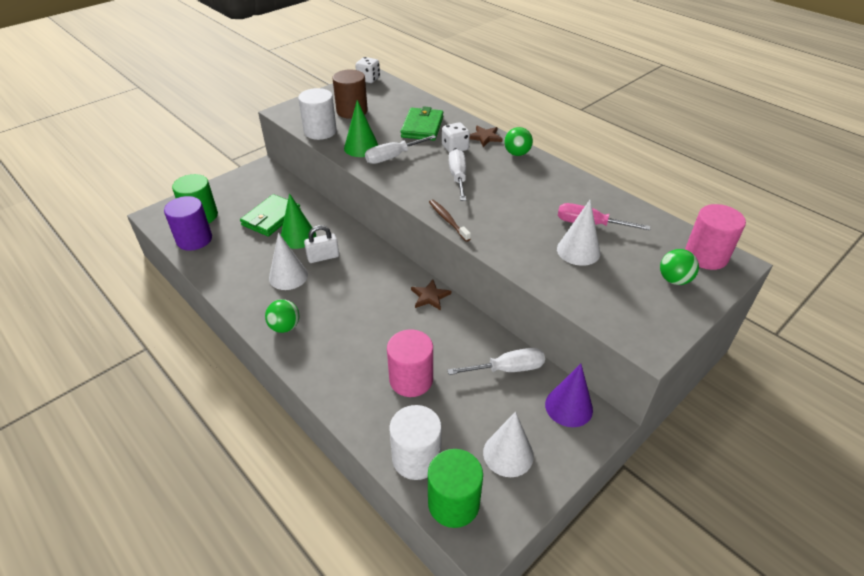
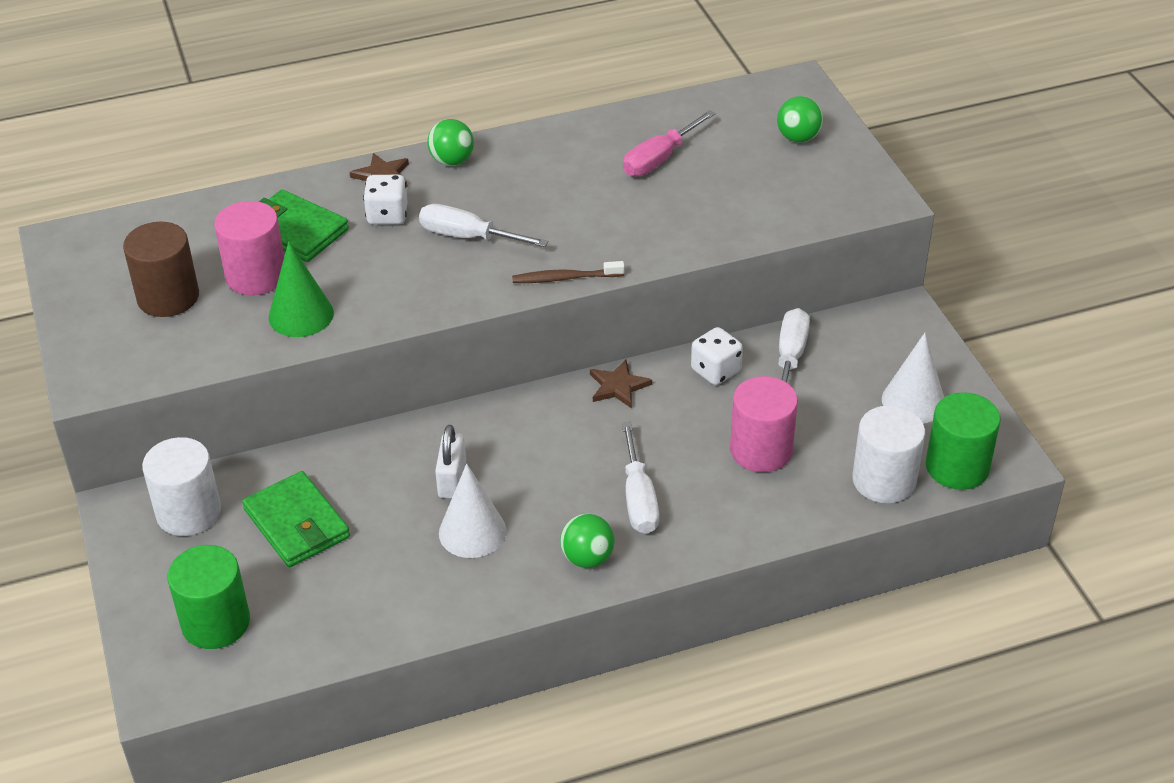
camera: 65 degrees left, 0 degrees up
(194, 239) = (284, 641): purple cylinder -> none
(298, 237) = (377, 499): green cone -> none
(320, 131) = (206, 352): white cylinder -> white cylinder (188, 512)
(368, 79) = (66, 248): white dice -> white dice (715, 371)
(393, 157) = (359, 287): white screwdriver -> white screwdriver (638, 498)
(568, 407) = (872, 328): purple cone -> none
(578, 251) = (703, 188): white cone -> none
(706, 256) = (774, 97): pink cylinder -> pink cylinder (256, 276)

